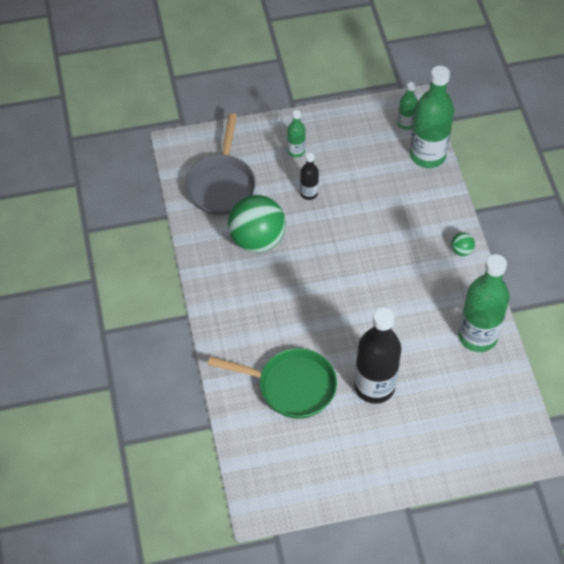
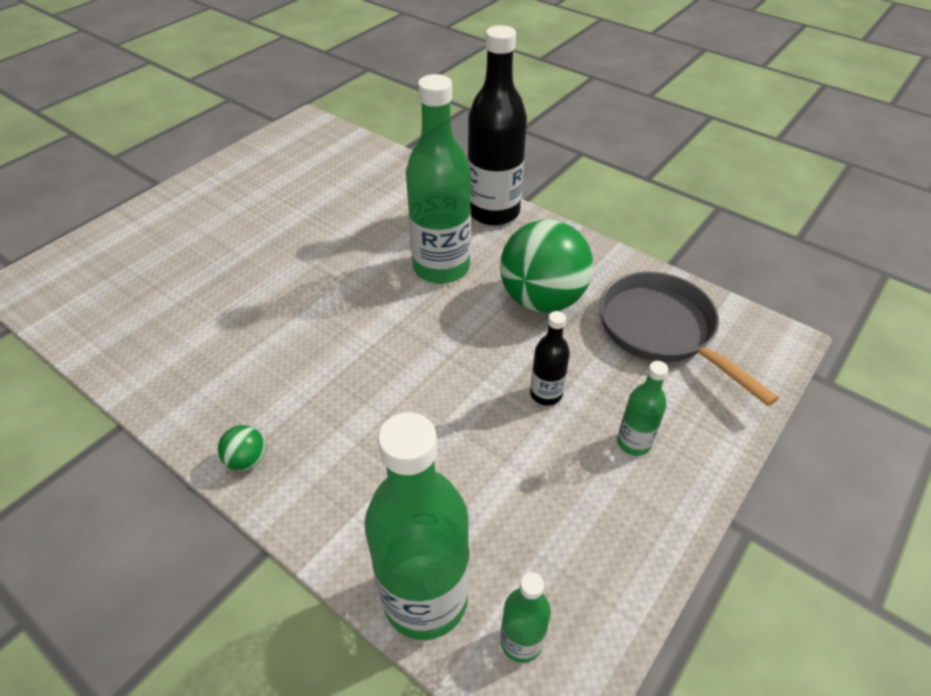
camera: 140 degrees right, 10 degrees down
(291, 386) = (355, 202): green pan -> none
(374, 386) = (262, 244): black bottle -> black bottle (493, 212)
(477, 336) = (156, 360): green bottle -> green bottle (441, 268)

